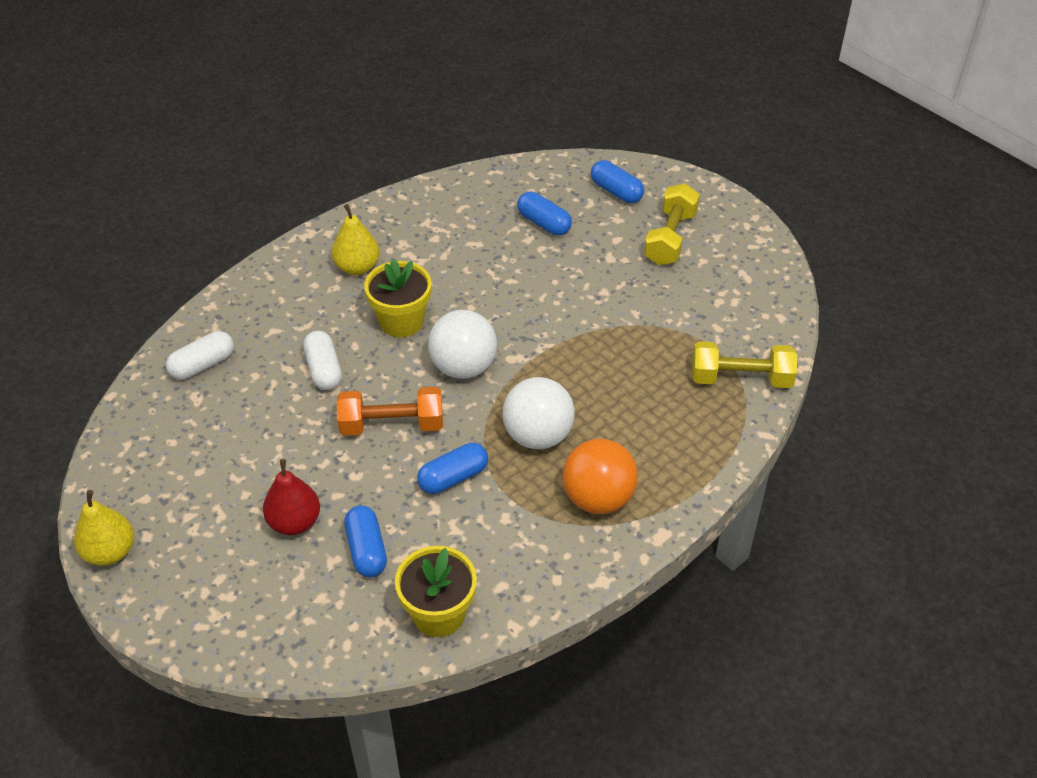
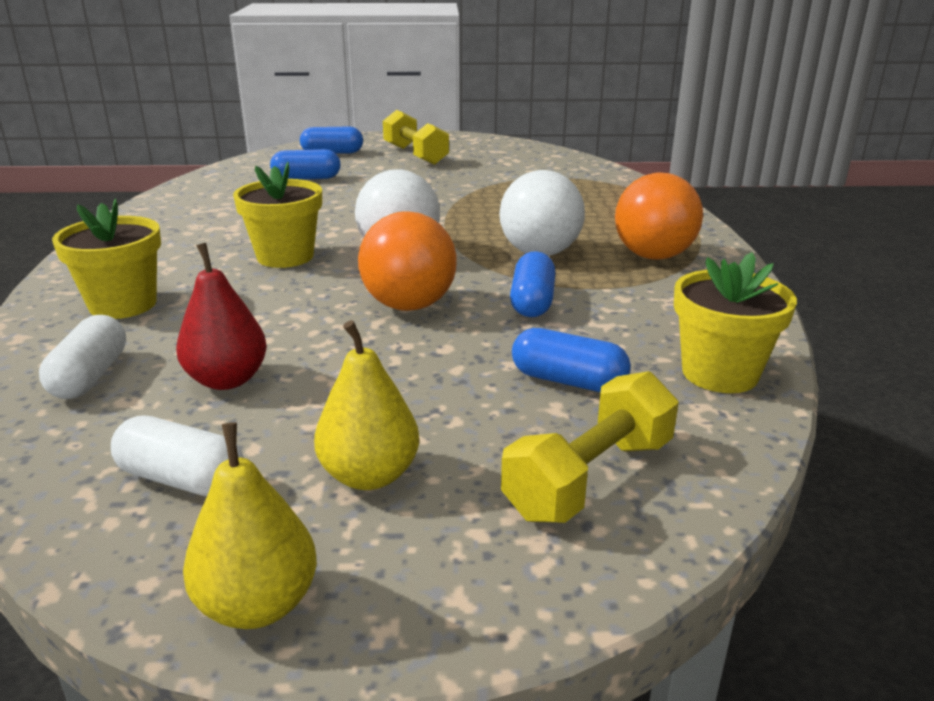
camera: 50 degrees left, 20 degrees down
(276, 310) = (123, 305): none -> yellow flower pot
(294, 522) = (456, 410): red pear -> red pear (227, 380)
(324, 370) = (263, 311): white capsule -> white capsule (182, 479)
(357, 267) = (171, 250): yellow pear -> yellow pear (369, 475)
(392, 425) = (409, 305): orange dumbbell -> orange ball
(741, 378) = (596, 179): yellow dumbbell -> yellow dumbbell (589, 478)

